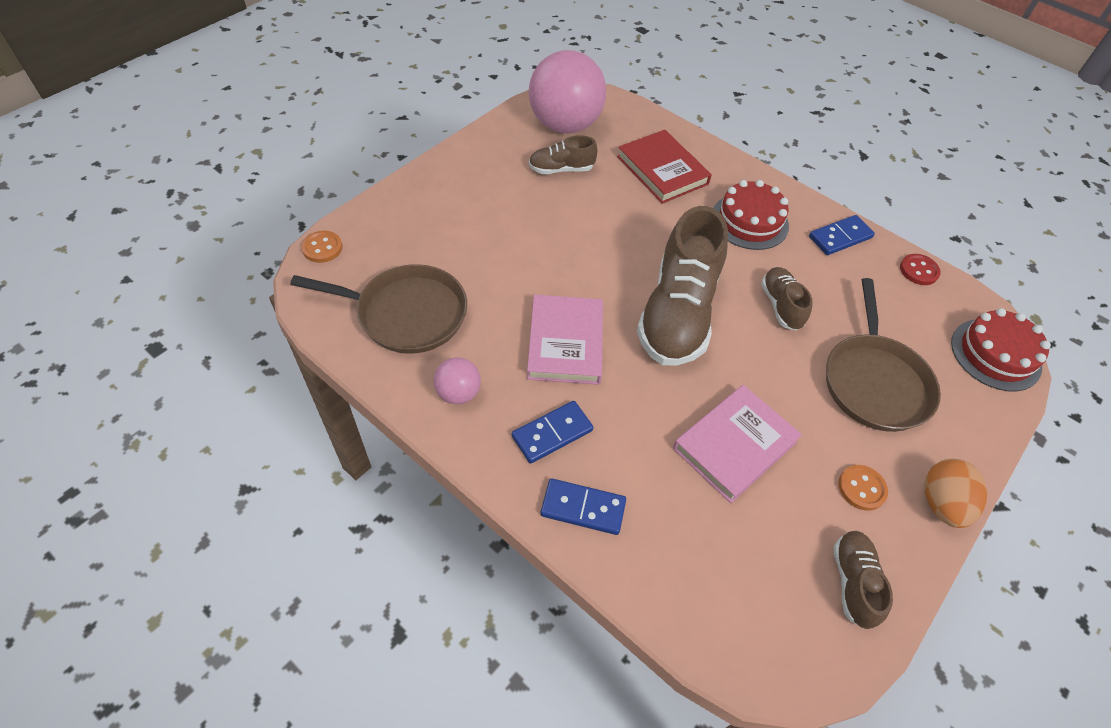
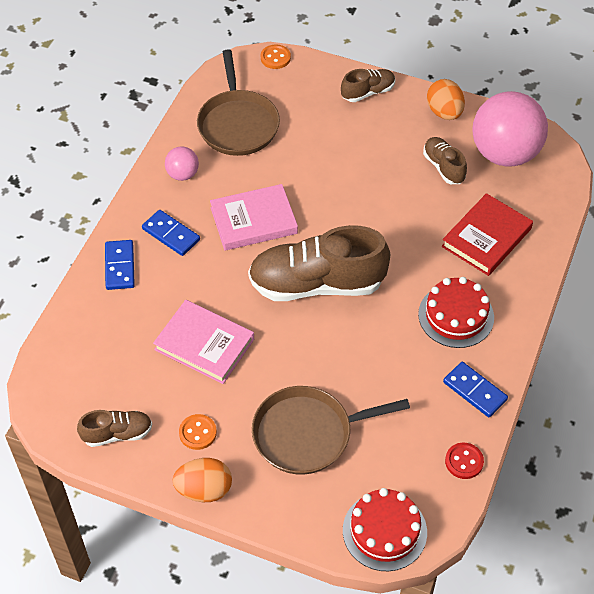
camera: 75 degrees right, 0 degrees up
(489, 145) = (444, 112): none -> orange egg
(781, 306) = (361, 355): brown shoe -> brown shoe (368, 92)

